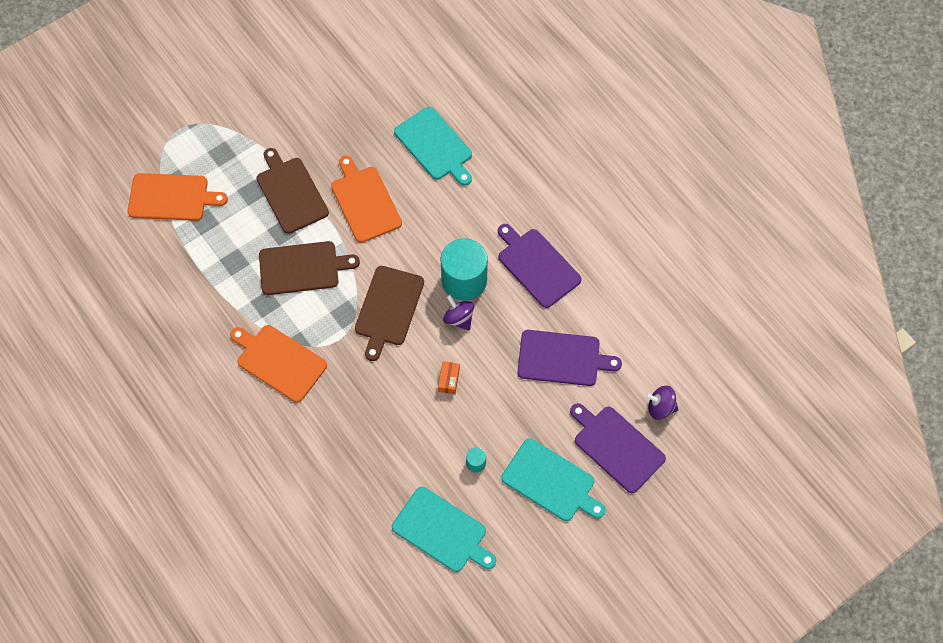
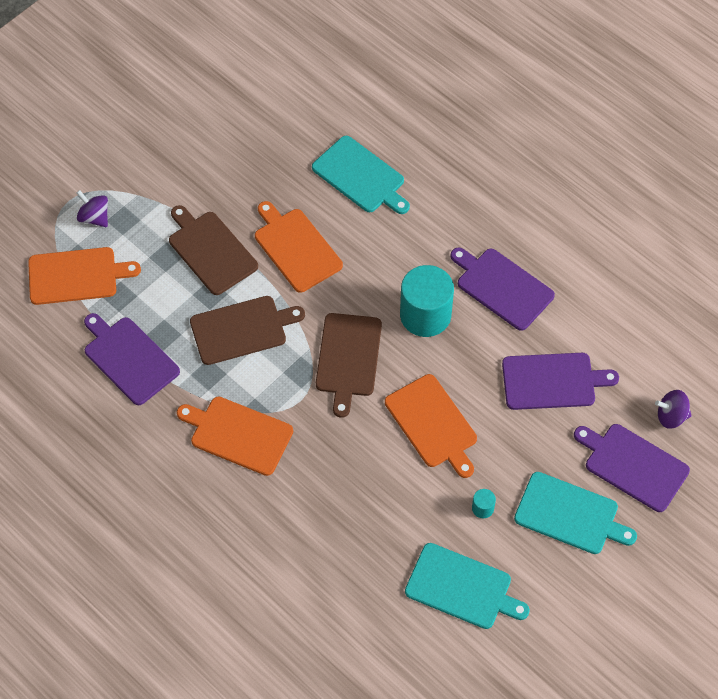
camera: 10 degrees left, 5 degrees down
(201, 278) = (129, 358): none -> purple cutting board
(449, 380) = (432, 424): orange box -> orange cutting board
(459, 318) = (429, 357): purple spinning top -> purple spinning top (94, 217)

